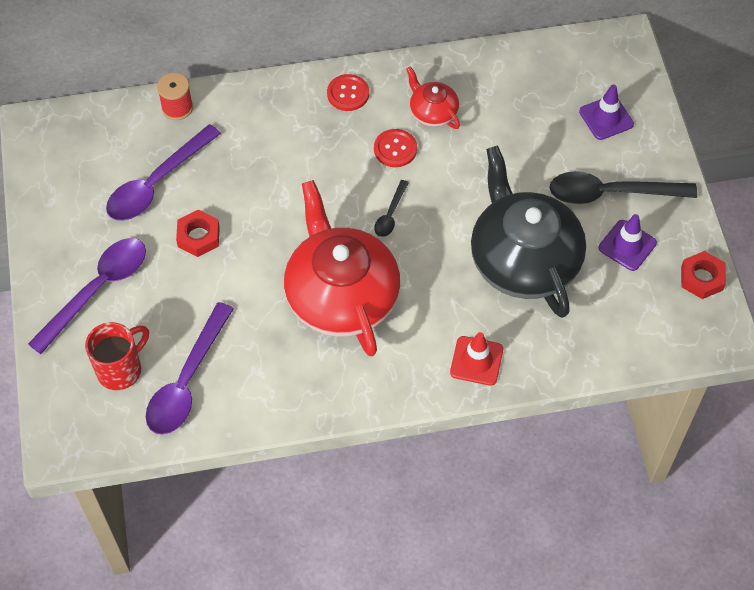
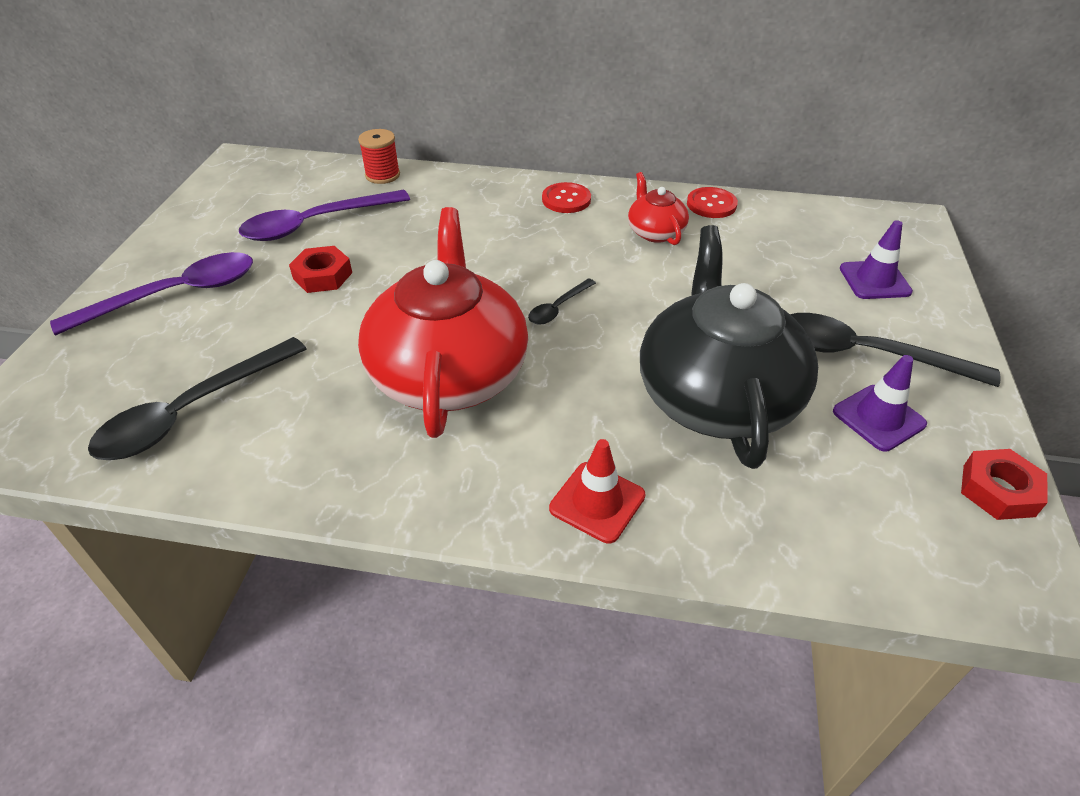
camera: 20 degrees right, 15 degrees down
(121, 369) = (127, 377): red mug -> none
(187, 381) = (192, 411): purple spoon -> black spoon
(395, 149) = (595, 252): red button -> red button (711, 204)

